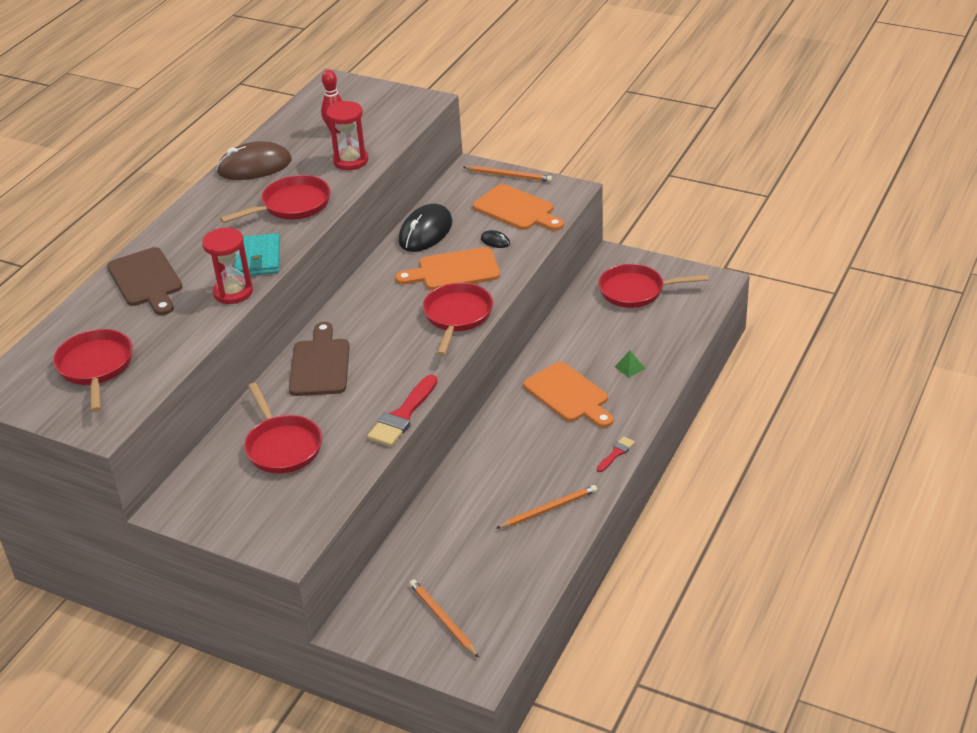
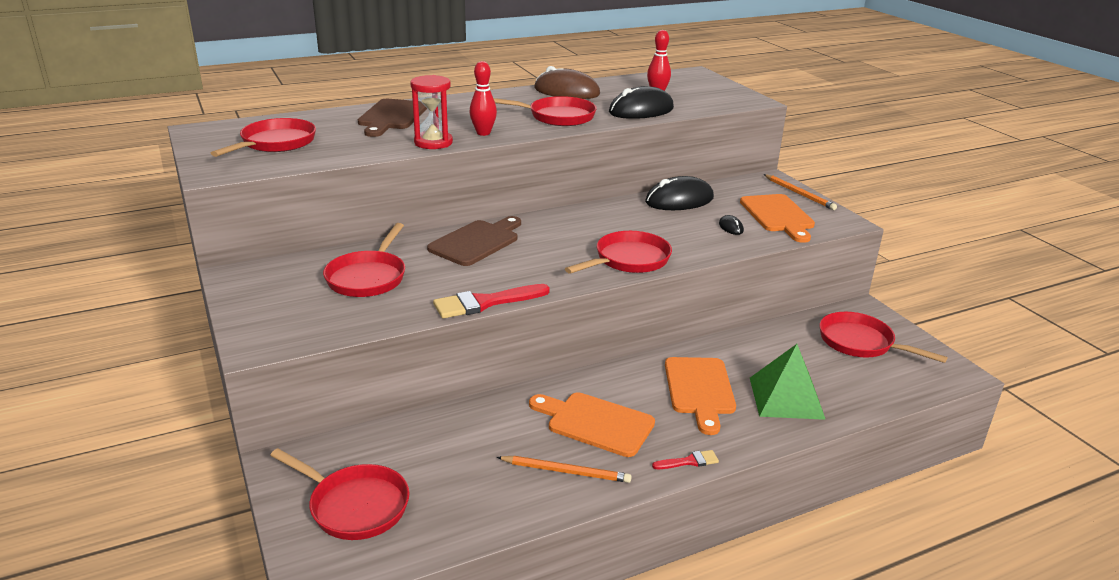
camera: 35 degrees right, 10 degrees down
(258, 258) = (483, 133): turquoise wallet -> red bowling pin
(350, 161) = (641, 110): red hourglass -> black mouse
(443, 619) = (354, 506): orange pencil -> red pan
(454, 270) = (669, 231): orange cutting board -> orange cutting board (595, 423)
(629, 367) = (786, 398): green pyramid -> green pyramid, size x2.45

